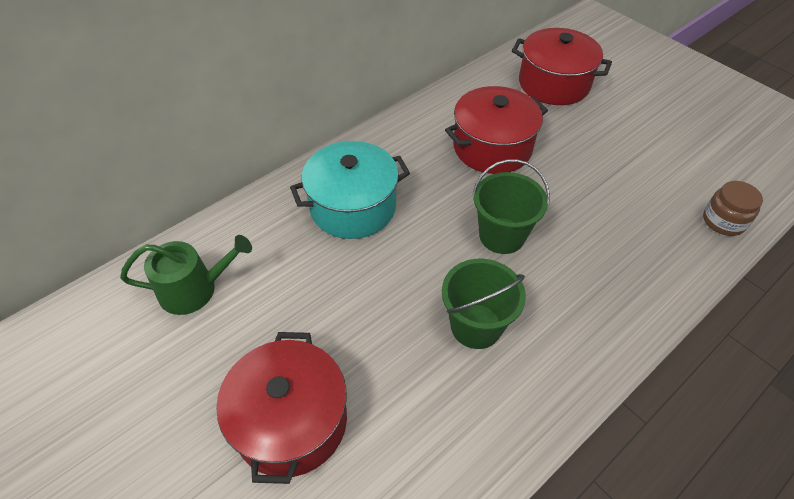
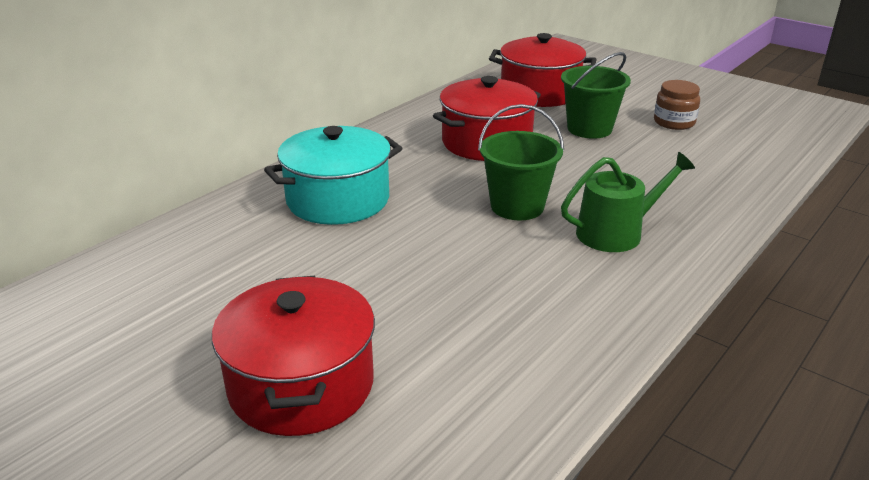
camera: 10 degrees left, 20 degrees down
(195, 289) = (153, 284): green watering can -> green watering can (616, 232)
(476, 326) = (508, 279): green bucket -> green bucket (589, 129)
(723, 221) = (751, 174): brown jar -> brown jar (674, 122)

